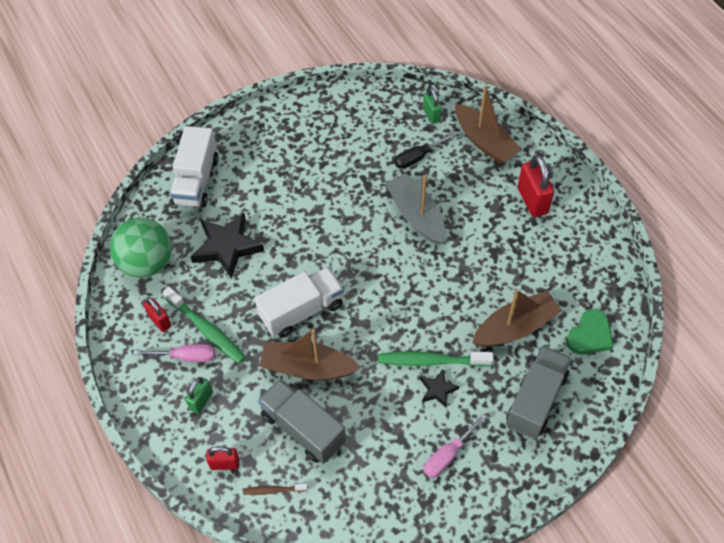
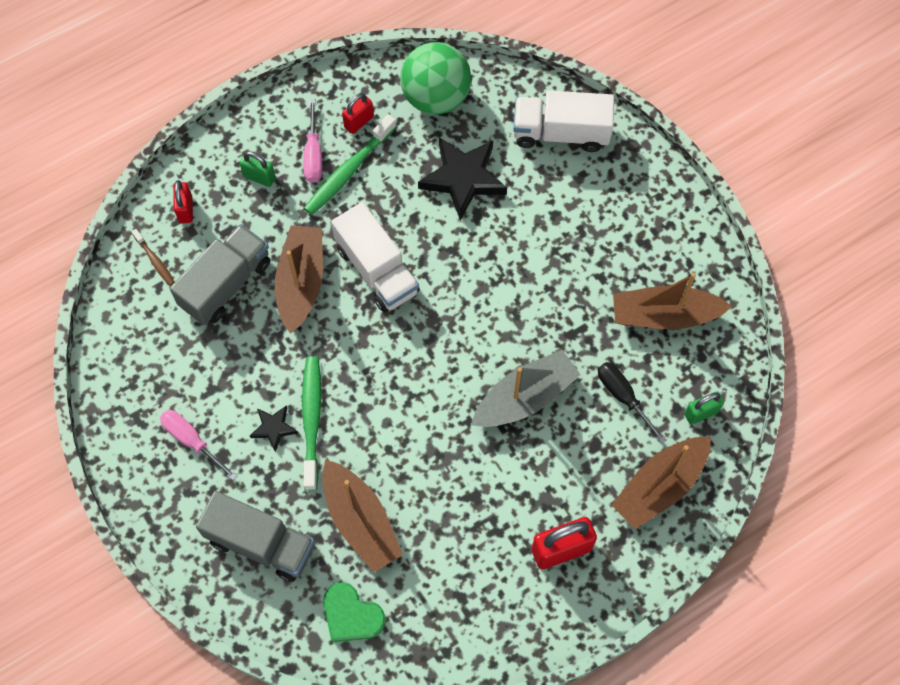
camera: 85 degrees right, 10 degrees up
(273, 490) = (155, 260): brown toothbrush -> brown toothbrush turned 150 degrees clockwise
(356, 129) = (664, 315): none -> brown boat

